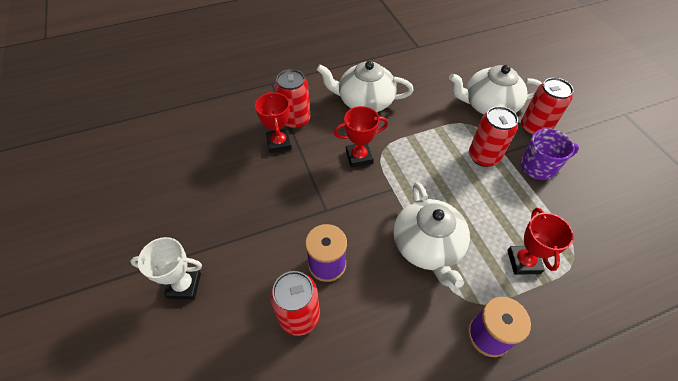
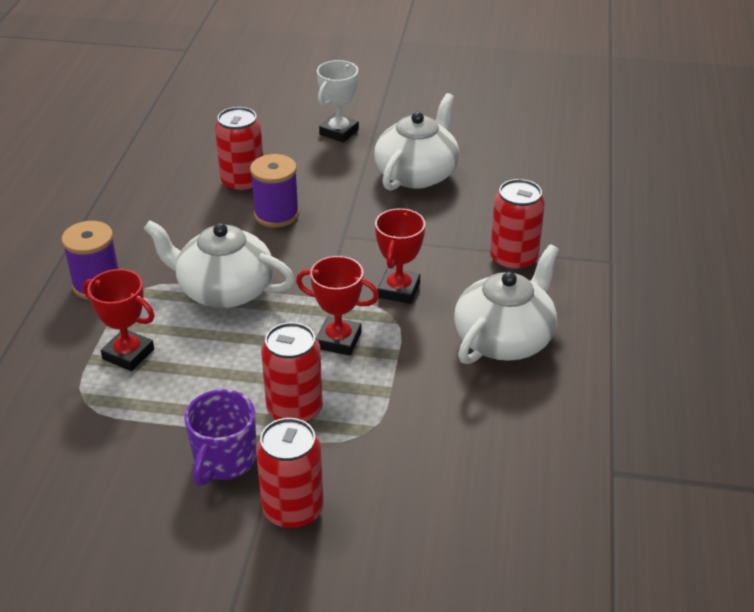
camera: 120 degrees right, 15 degrees down
(279, 143) = (479, 233): red trophy -> red trophy (338, 340)
(488, 105) = (387, 481): white teapot -> white teapot (417, 174)

